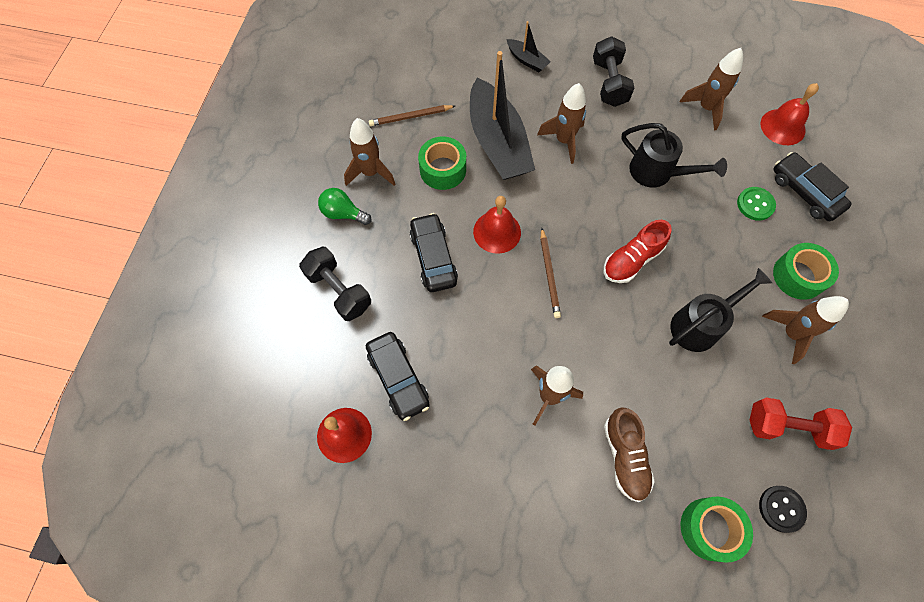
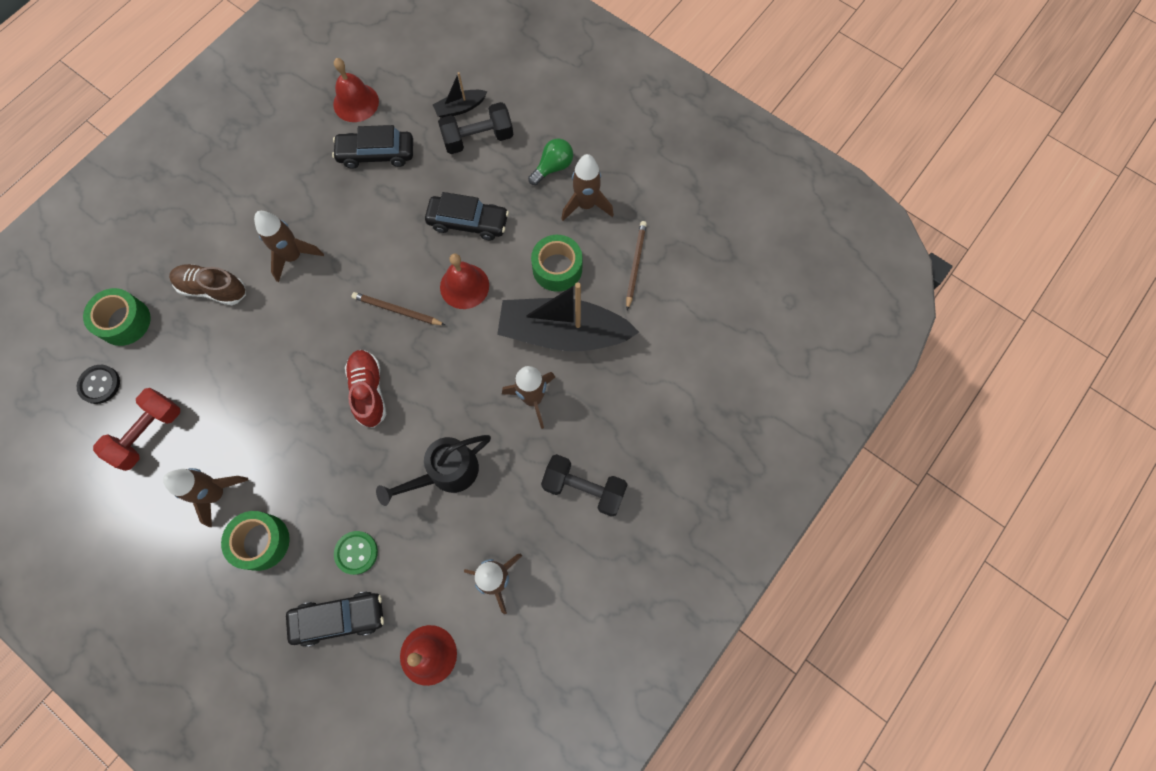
camera: 115 degrees right, 5 degrees up
(527, 60) = (657, 414): black boat -> black boat (460, 108)
(700, 325) = (274, 415): black watering can -> none

